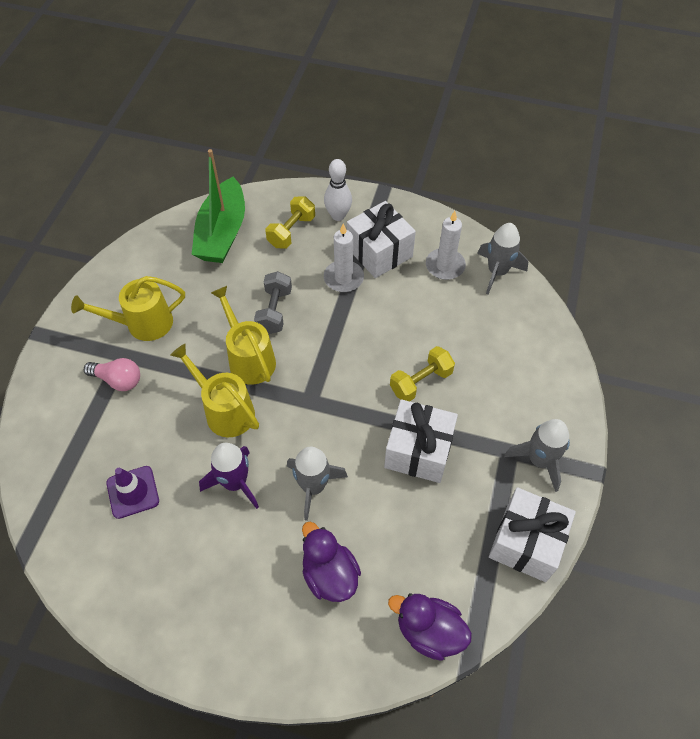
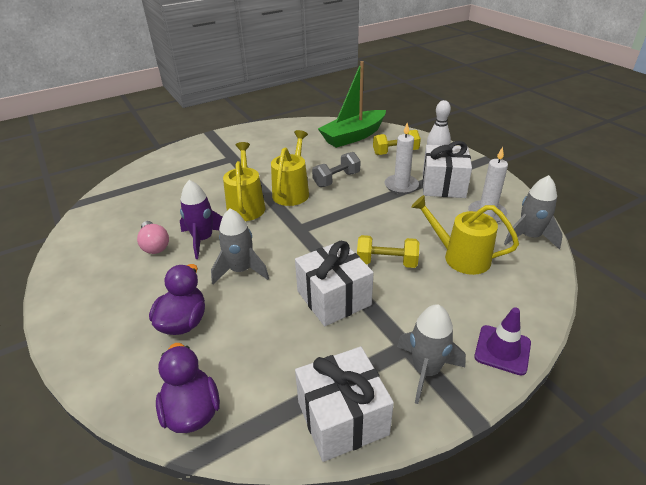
camera: 45 degrees right, 20 degrees down
(118, 380) = (215, 165): pink light bulb -> pink light bulb (154, 245)
(133, 492) = (152, 211): purple traffic cone -> purple traffic cone (502, 350)
(143, 324) = (260, 151): yellow watering can -> yellow watering can (460, 257)

